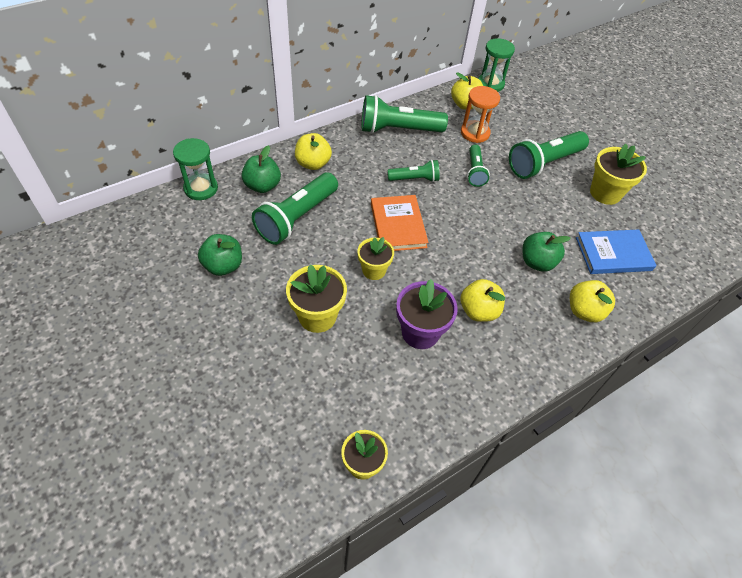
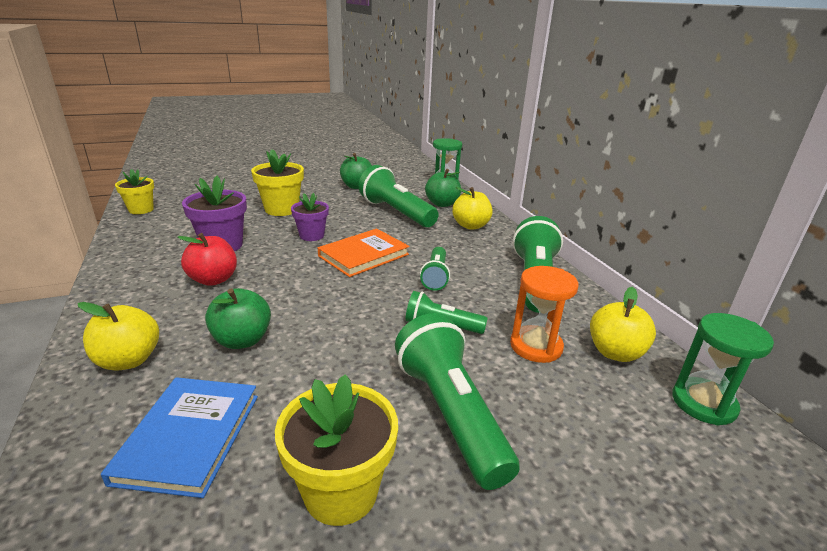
camera: 105 degrees right, 25 degrees down
(374, 270) = (311, 235): yellow flower pot -> purple flower pot
(398, 225) = (363, 255): orange book -> orange book turned 45 degrees counterclockwise
(478, 311) = (213, 279): yellow apple -> red apple

